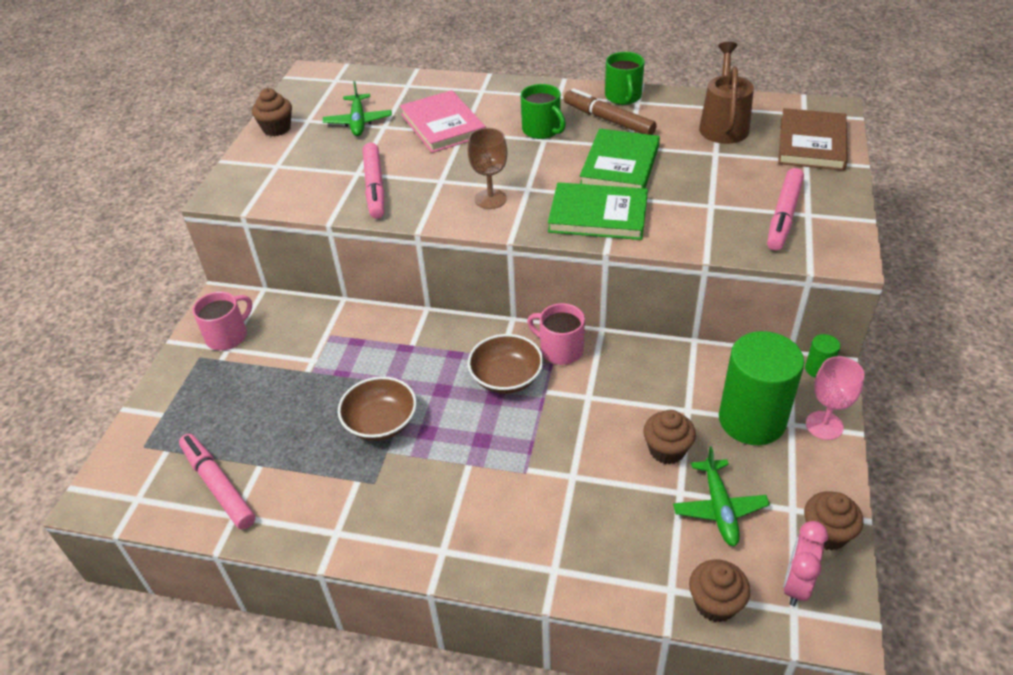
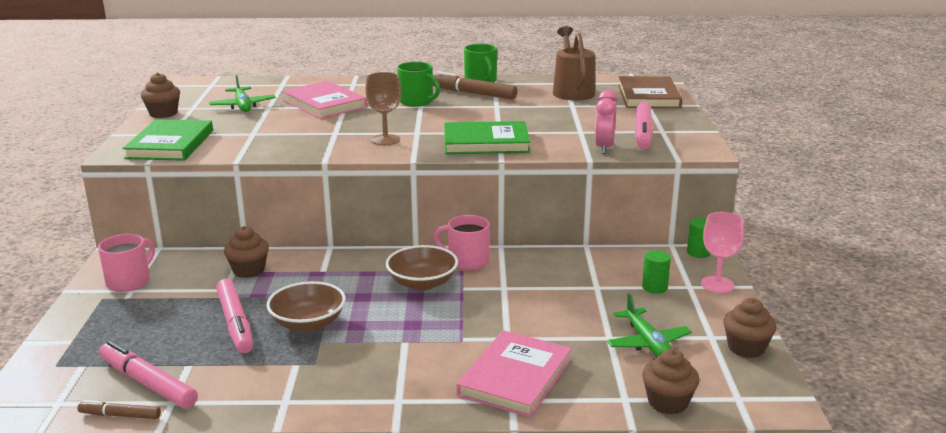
camera: 15 degrees left, 20 degrees down
(186, 526) = (120, 415): none -> brown marker
(375, 187) = (273, 140): pink marker -> pink marker (235, 323)
(566, 537) = (515, 377): none -> pink book
(620, 165) = (493, 116): green book -> green book (170, 144)
(667, 450) = (587, 313): brown cupcake -> brown cupcake (249, 270)
(752, 420) = (654, 287): green cylinder -> green cylinder, size x0.42
(796, 584) = (733, 382): pink clock -> pink clock (604, 148)

